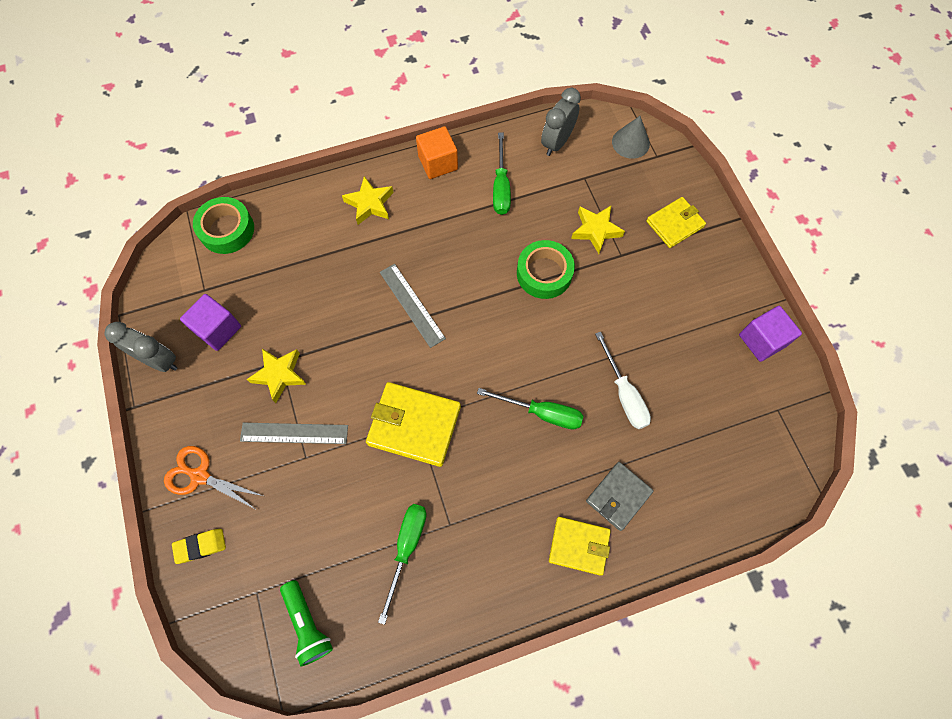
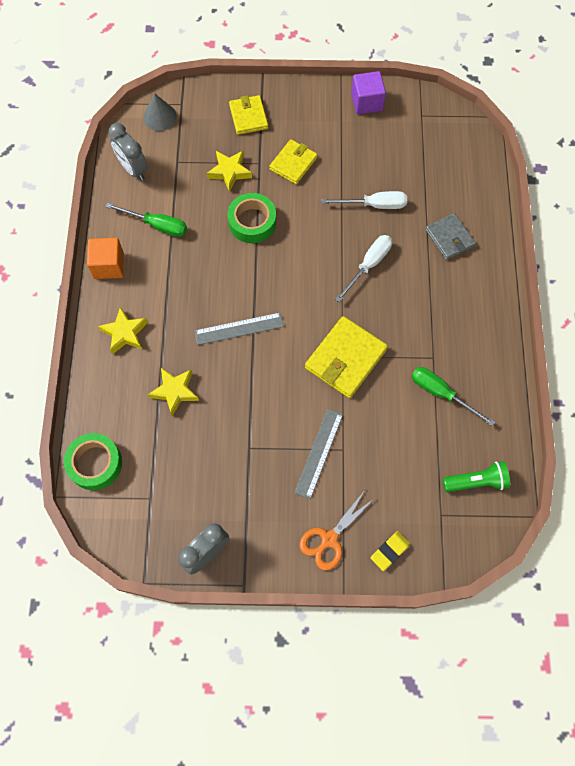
camera: 70 degrees left, 0 degrees up
(200, 546) = (390, 551): yellow eraser -> yellow eraser turned 45 degrees clockwise
(218, 329) = (196, 494): purple cube -> none
(279, 375) = (261, 452): yellow star -> yellow star (175, 391)
(542, 413) = (369, 265): green screwdriver -> white screwdriver
(579, 546) = (476, 276): yellow wallet -> yellow wallet (293, 163)

